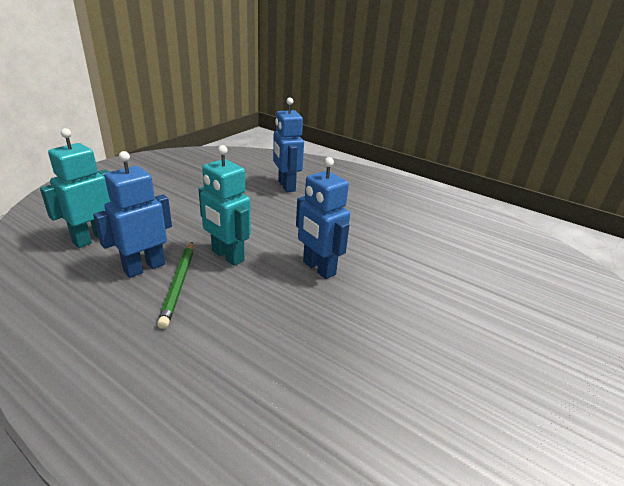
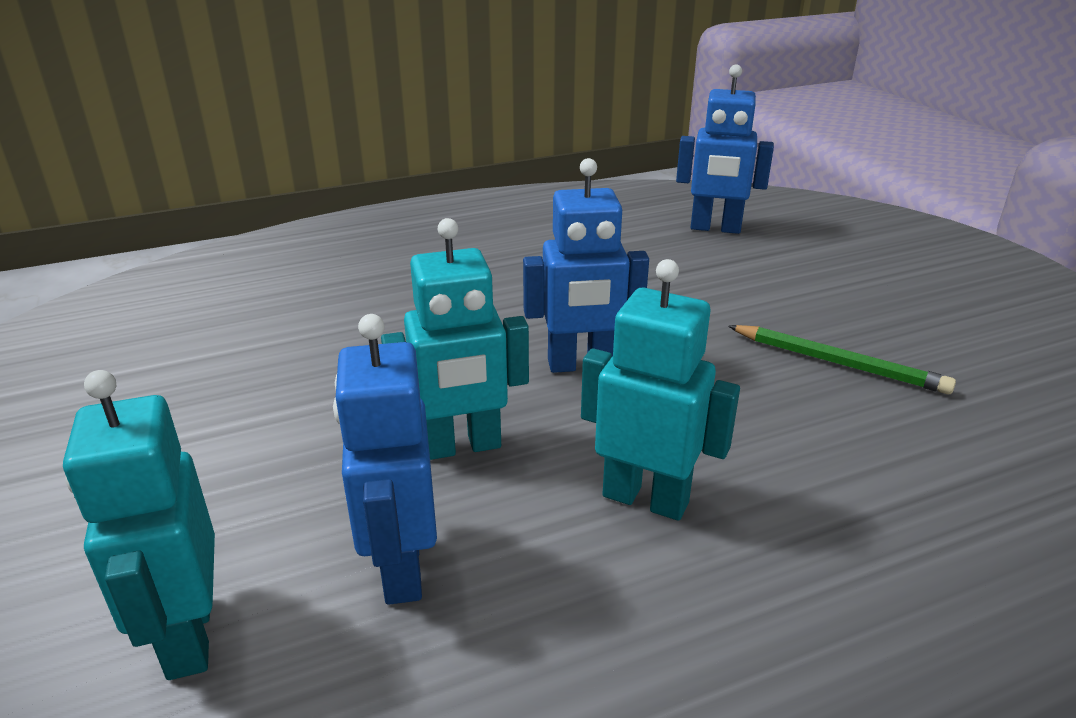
camera: 55 degrees left, 0 degrees up
(179, 284) = (502, 532): green pencil -> green pencil (839, 363)
(227, 319) = (645, 498): none -> turquoise robot
(286, 186) = (292, 308): blue robot -> blue robot (715, 228)

